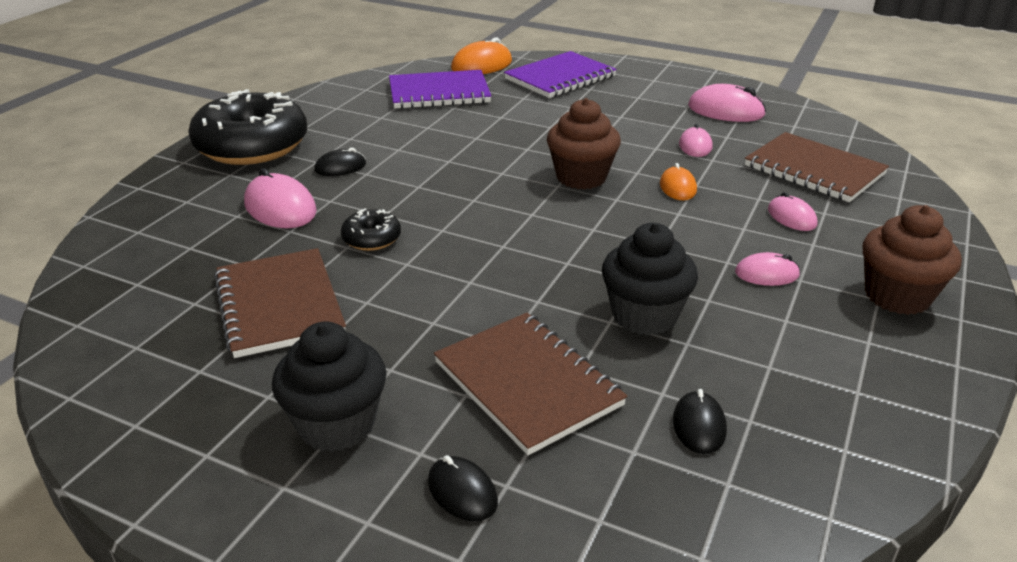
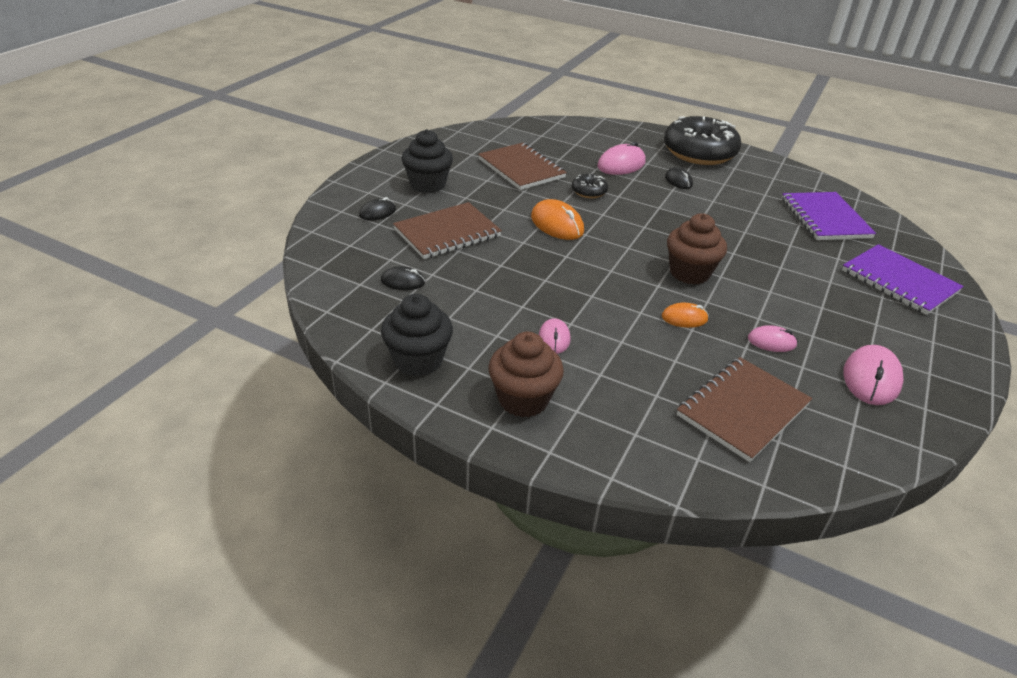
camera: 90 degrees right, 5 degrees up
(279, 305) = (521, 168): brown notebook -> brown notebook turned 75 degrees clockwise
(482, 65) = (903, 241): orange mouse -> orange mouse (557, 224)
(644, 316) = (505, 277): black cupcake -> black cupcake (418, 360)
(791, 217) = (643, 372): pink mouse -> none

